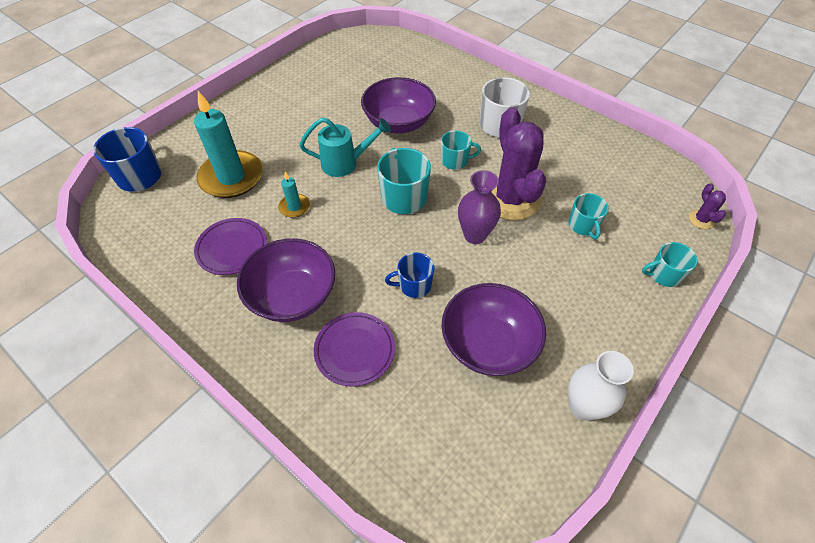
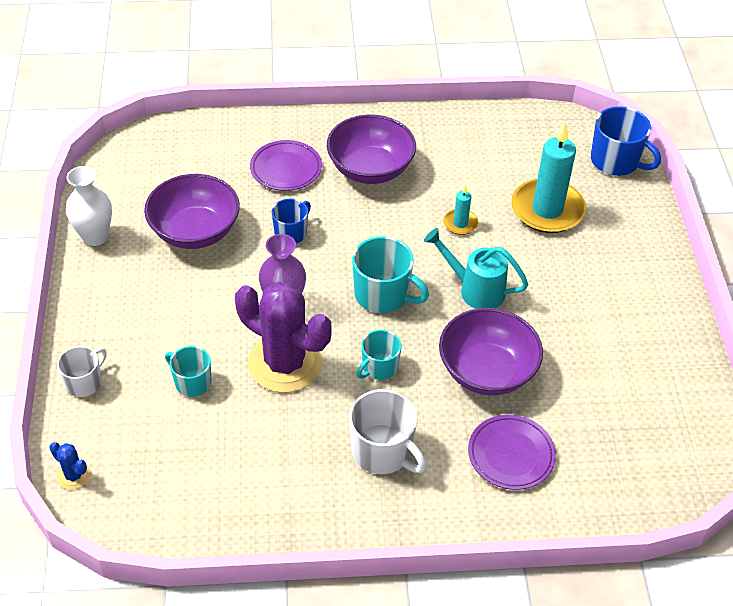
camera: 135 degrees right, 5 degrees down
(232, 248) = (458, 166): purple plate -> purple plate (511, 455)
(346, 163) = (474, 289): turquoise watering can -> turquoise watering can turned 75 degrees clockwise
(664, 274) = (84, 382): turquoise mug -> white mug
(701, 219) = (74, 475): purple cactus -> blue cactus

